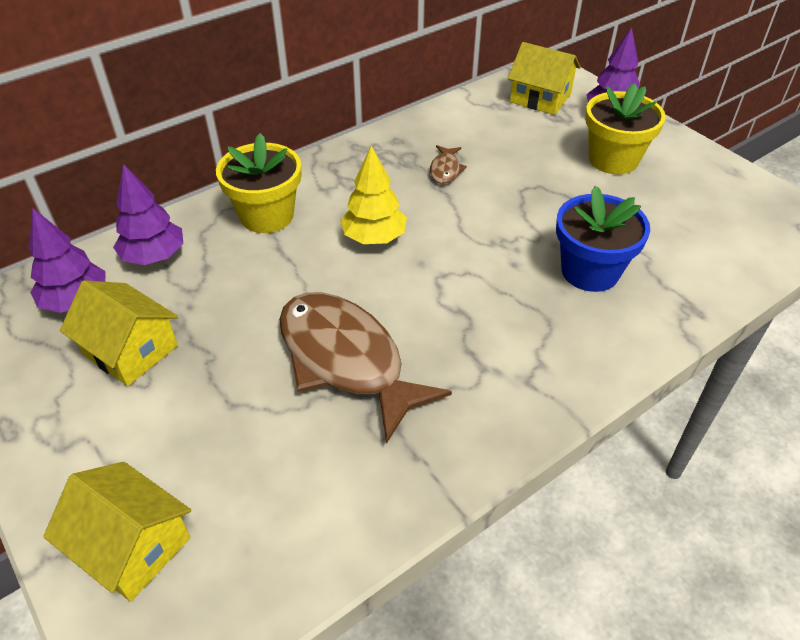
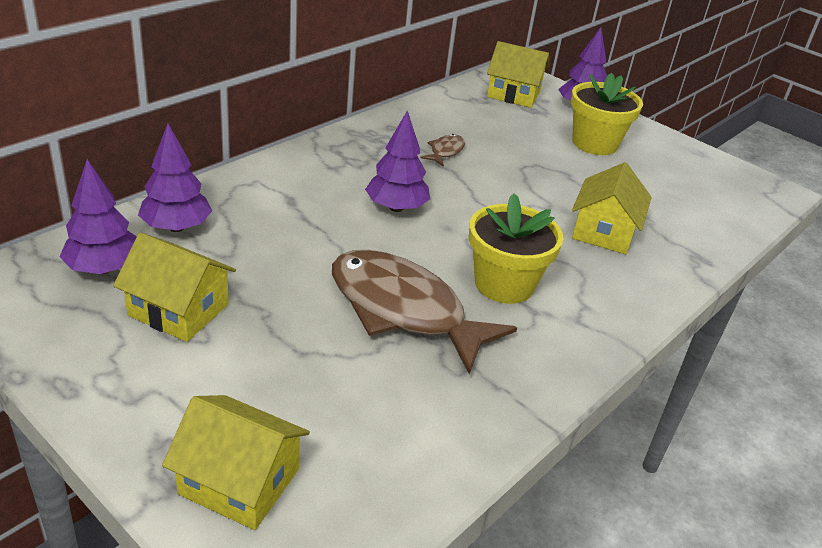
camera: 15 degrees left, 10 degrees down
(267, 215) = (283, 190): yellow flower pot -> yellow flower pot (504, 284)
(374, 238) = (396, 208): yellow tree -> purple tree
(445, 170) = (445, 151): brown fish -> brown fish turned 150 degrees counterclockwise
(590, 271) = (604, 231): blue flower pot -> yellow house

